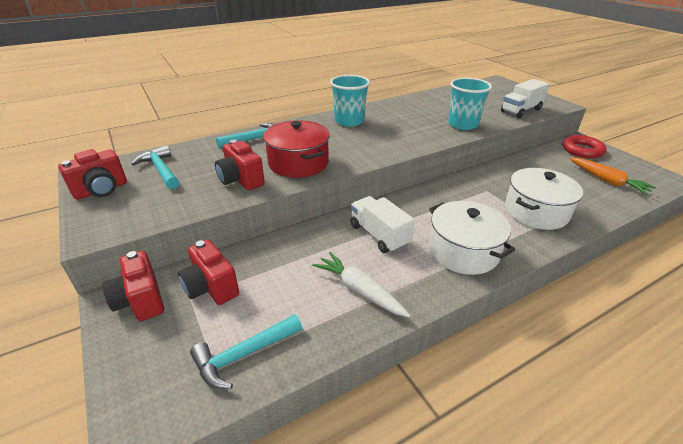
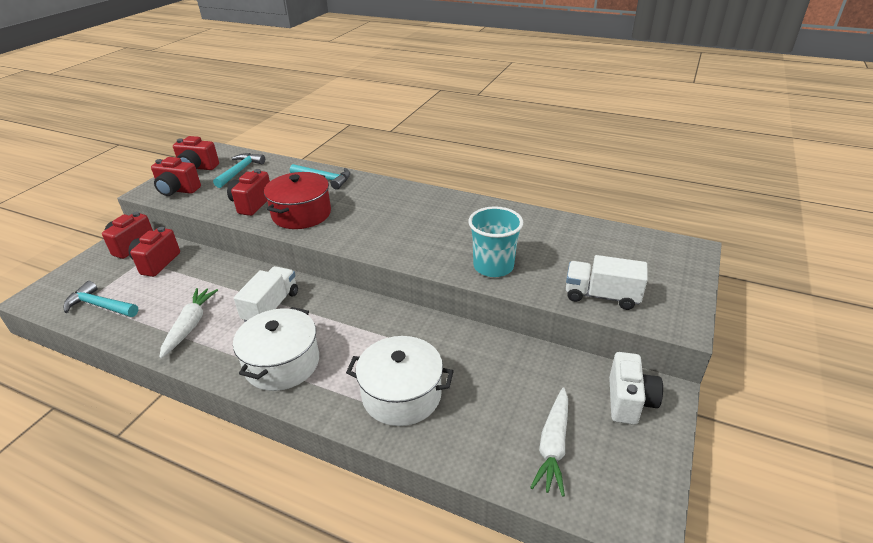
camera: 55 degrees right, 0 degrees up
(131, 213) = (177, 190): none -> red camera
(349, 121) = (413, 202): turquoise cup -> none
(582, 150) = (629, 401): red ring -> white camera
(607, 181) = (553, 445): orange carrot -> white carrot

